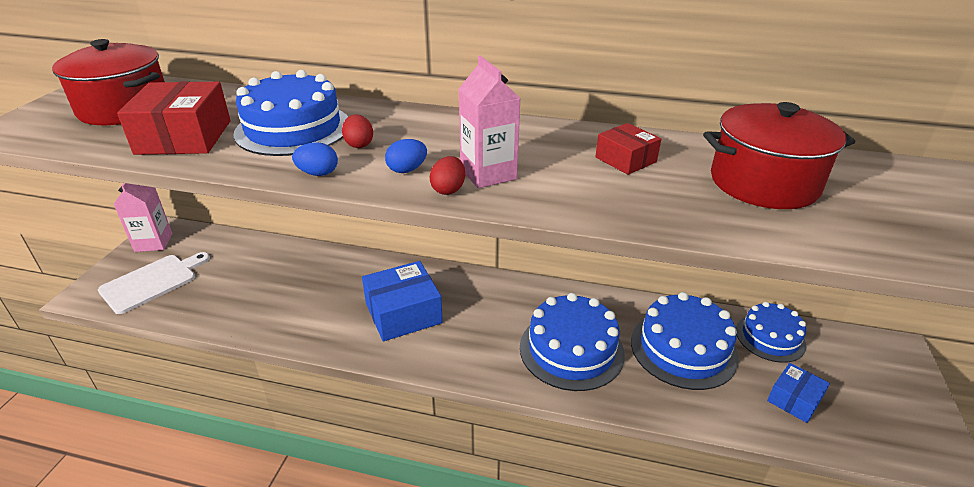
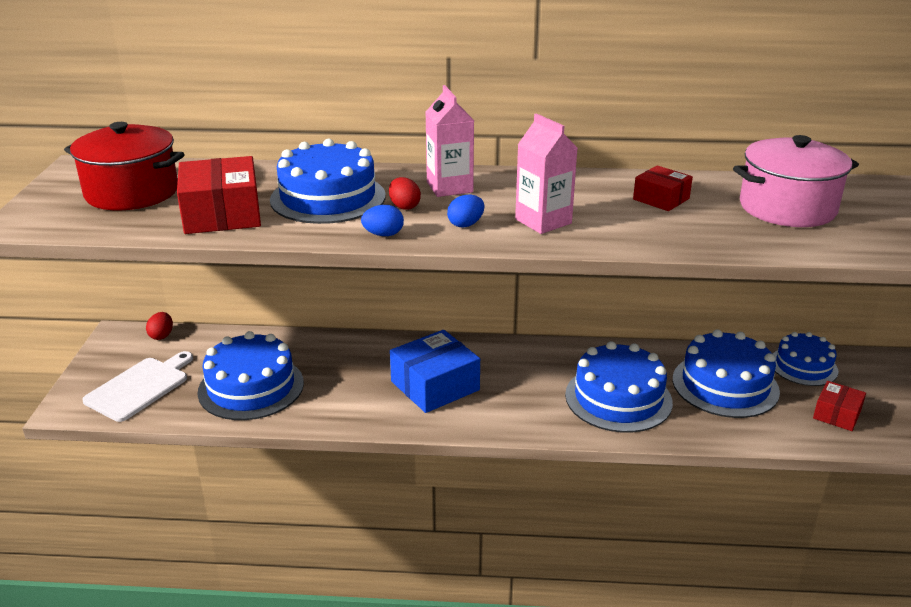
camera: 10 degrees left, 5 degrees down
(153, 242) = (116, 348): pink carton -> pink carton (449, 187)
(243, 294) = (251, 387): none -> blue cake
(448, 189) = (514, 237): red egg -> red egg (161, 335)
(763, 183) = (787, 208): red pot -> pink pot
(794, 400) = (836, 414): blue box -> red box

